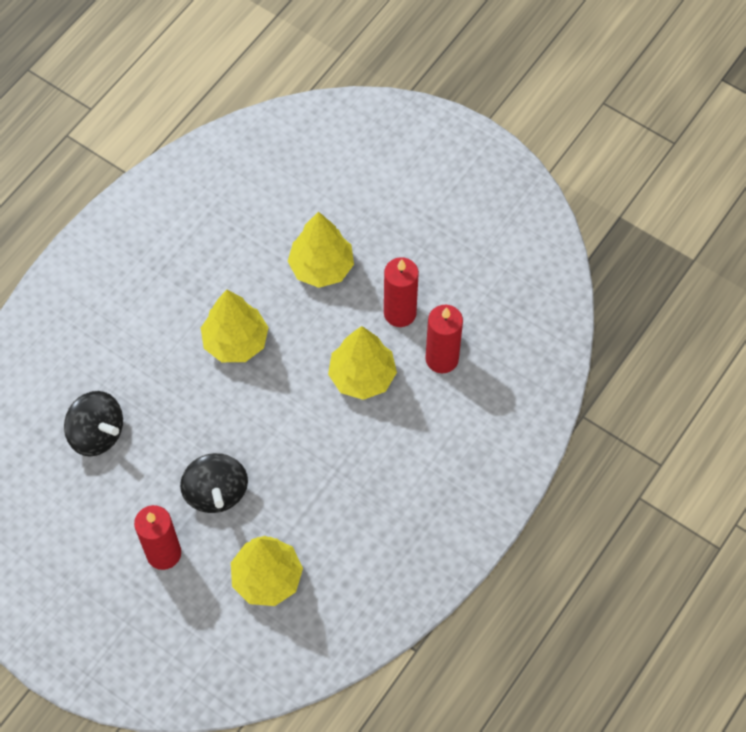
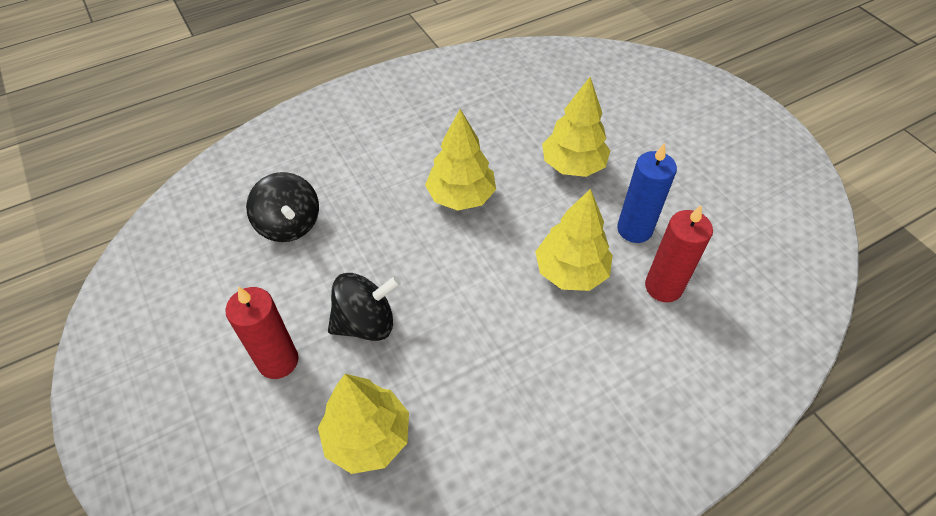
camera: 25 degrees right, 10 degrees down
(216, 492) = (366, 323): black spinning top -> black spinning top turned 120 degrees counterclockwise
(400, 313) = (634, 229): red candle -> blue candle

